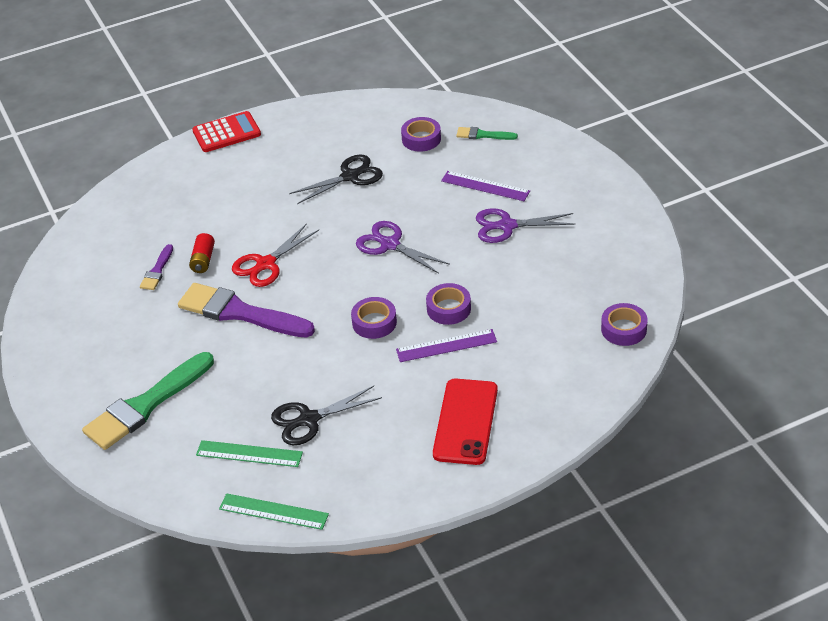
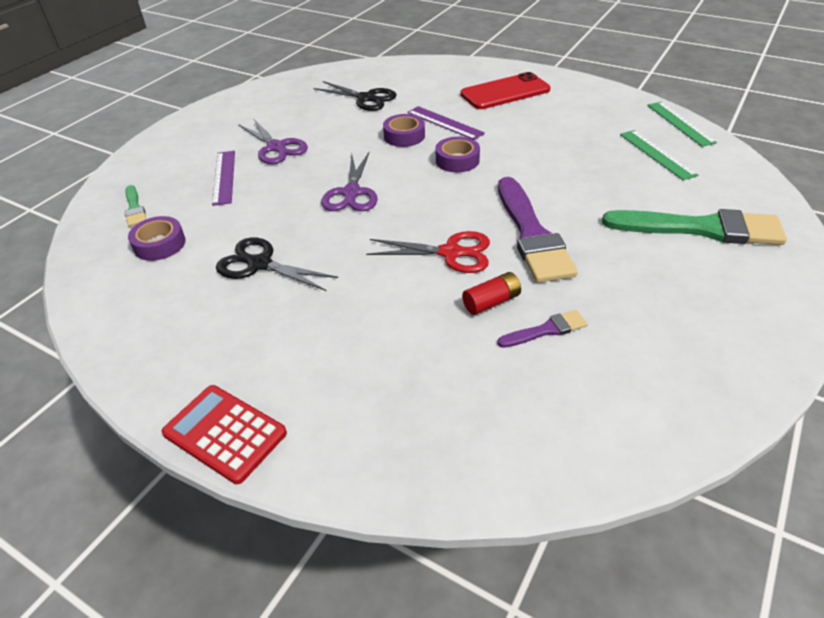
camera: 125 degrees left, 0 degrees up
(309, 419) = (589, 145): black scissors -> black scissors (366, 98)
(624, 329) = (355, 73): purple tape -> none

